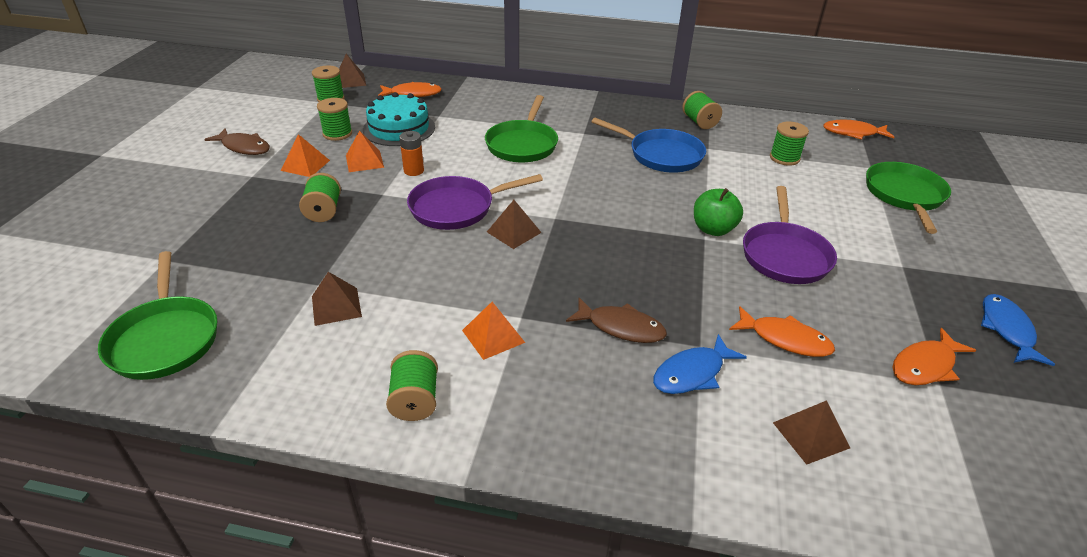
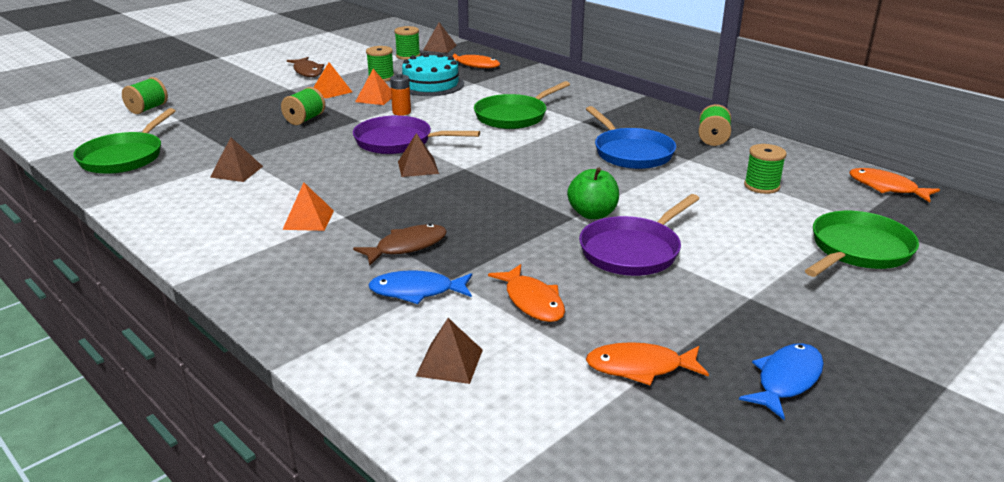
camera: 35 degrees right, 10 degrees down
(415, 400) = (209, 234): green spool -> green spool (147, 109)
(621, 327) = (407, 246): brown fish -> brown fish turned 90 degrees counterclockwise

